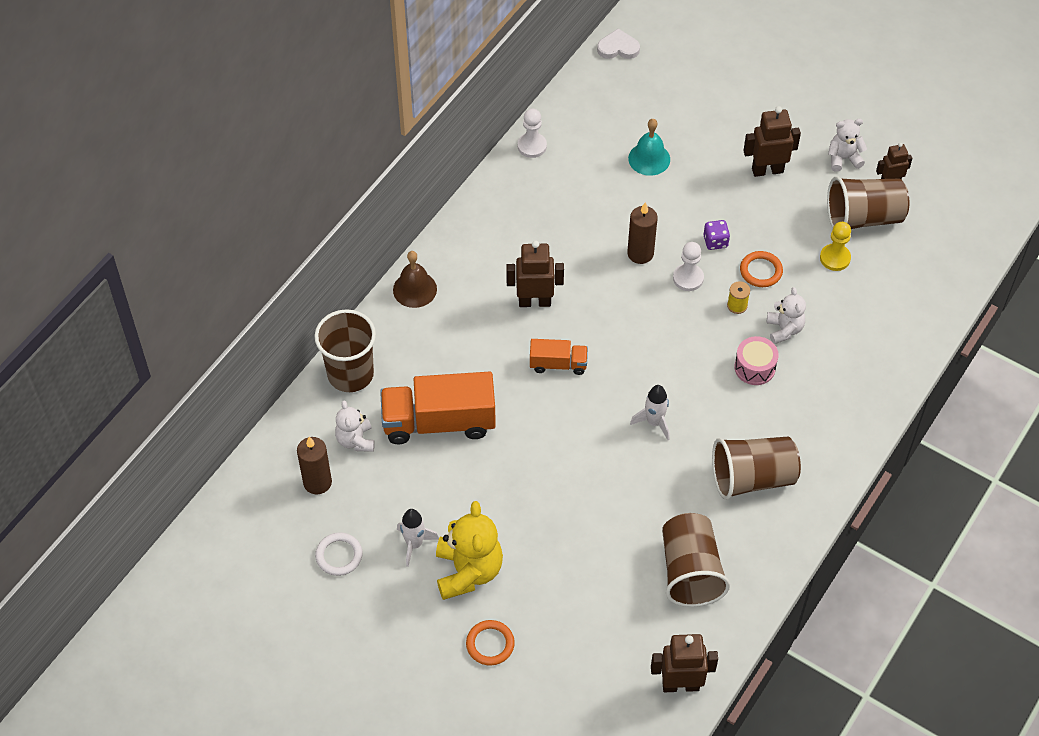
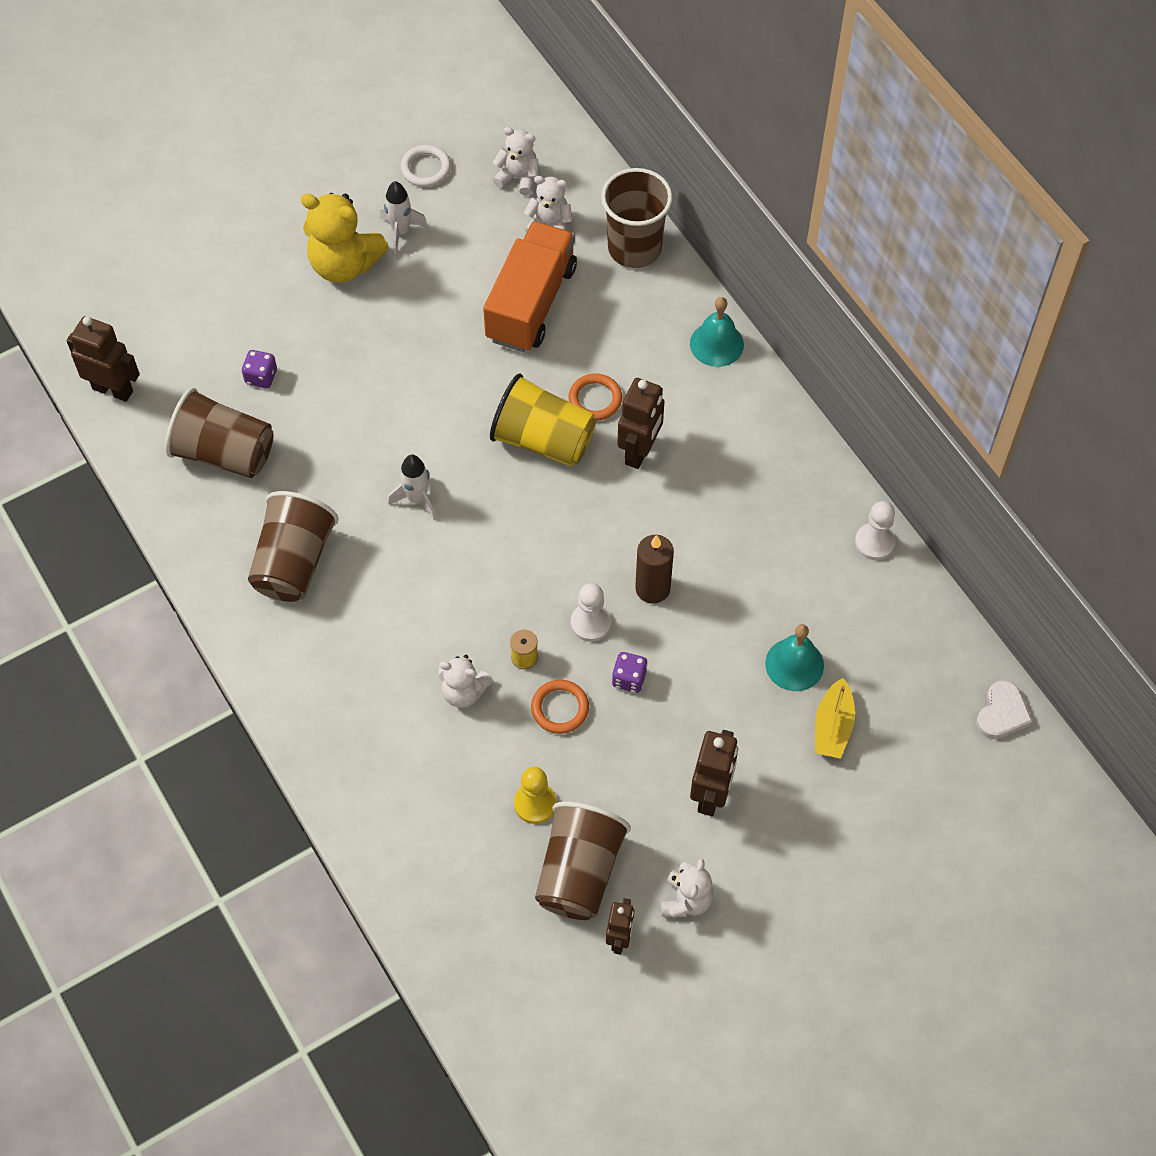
camera: 115 degrees right, 5 degrees up
(317, 482) = (518, 178): brown candle -> white teddy bear
(415, 289) = (716, 344): brown bell -> turquoise bell
(490, 644) = (257, 253): orange ring -> orange ring (595, 399)
(558, 364) = (543, 440): orange truck -> yellow cup
(608, 580) = (261, 377): none -> purple dice
(680, 685) = (113, 389): brown robot -> brown robot turned 90 degrees counterclockwise
(681, 125) = (832, 727): none -> yellow boat
(754, 367) = (430, 634): pink drum -> none

